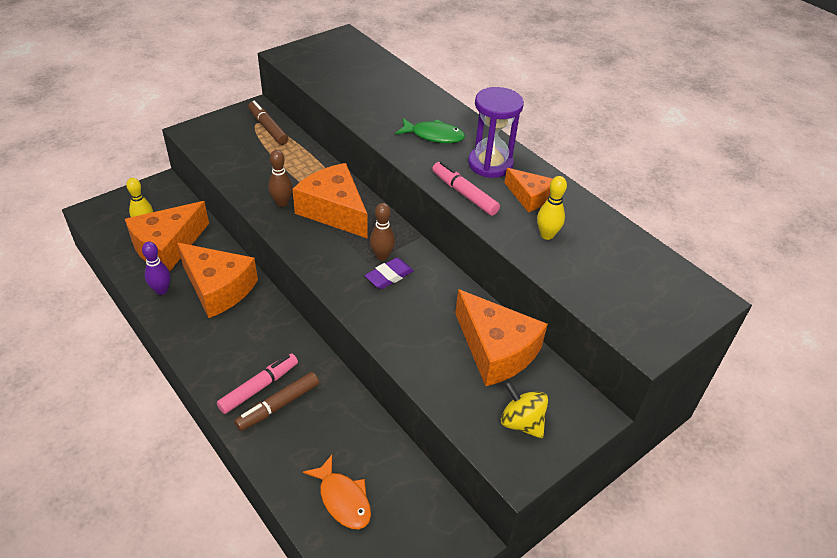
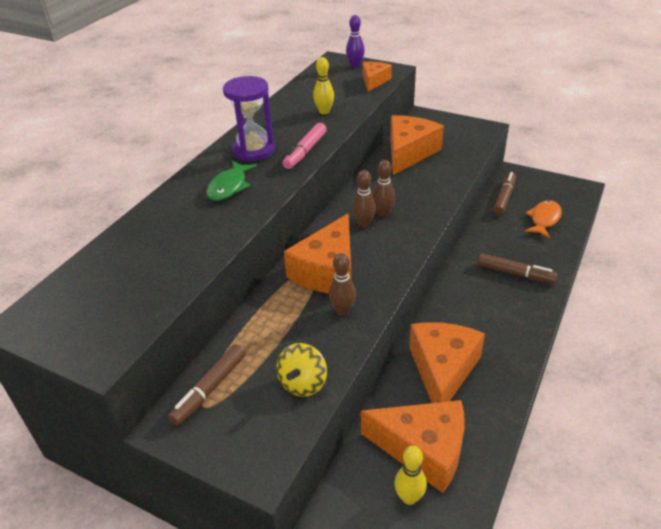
camera: 110 degrees left, 5 degrees down
(161, 290) = (482, 413): purple bowling pin -> purple bowling pin (355, 65)
(259, 387) = (512, 290): pink marker -> none
(389, 276) = (383, 213): purple eraser -> brown bowling pin
(414, 484) = (504, 198): none -> brown marker
(434, 136) = (229, 187): green fish -> green fish turned 150 degrees counterclockwise
(521, 422) = (453, 133): yellow spinning top -> yellow spinning top (303, 383)
(529, 197) = (285, 126): orange cheese -> orange cheese (374, 81)

